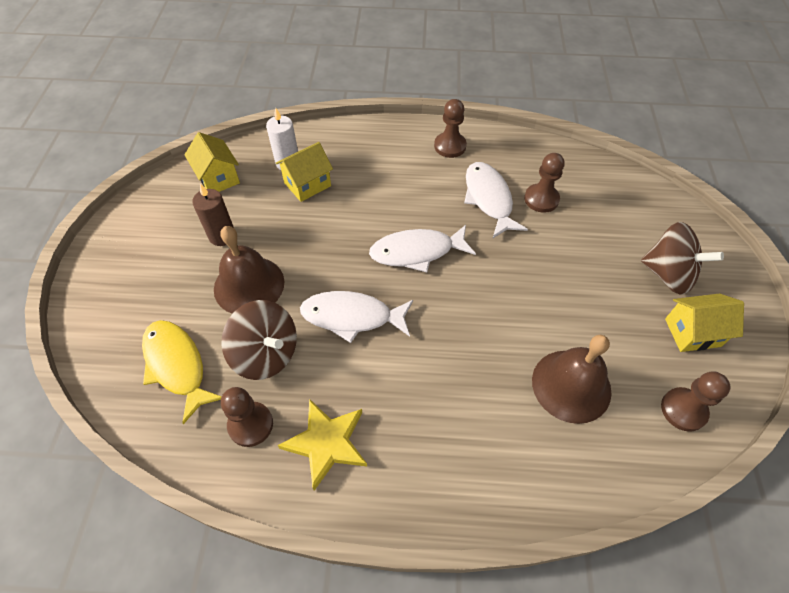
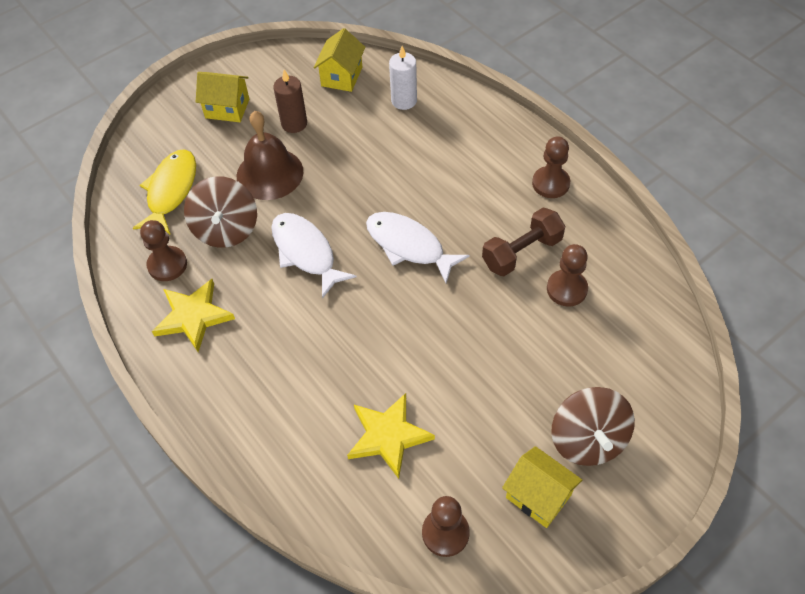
camera: 50 degrees right, 0 degrees up
(307, 184) = (397, 129): yellow house -> yellow house (227, 108)
(489, 199) = (522, 252): white fish -> brown dumbbell
(571, 385) = (388, 436): brown bell -> yellow star

